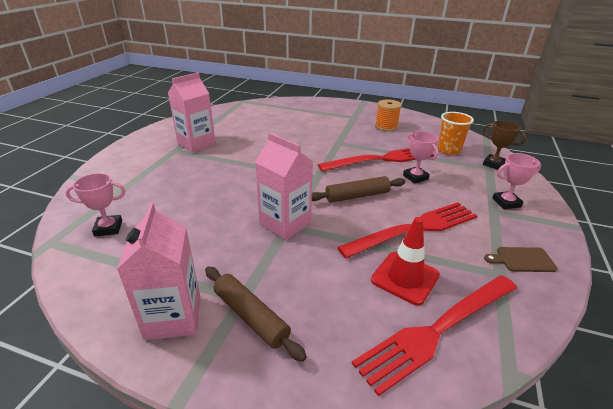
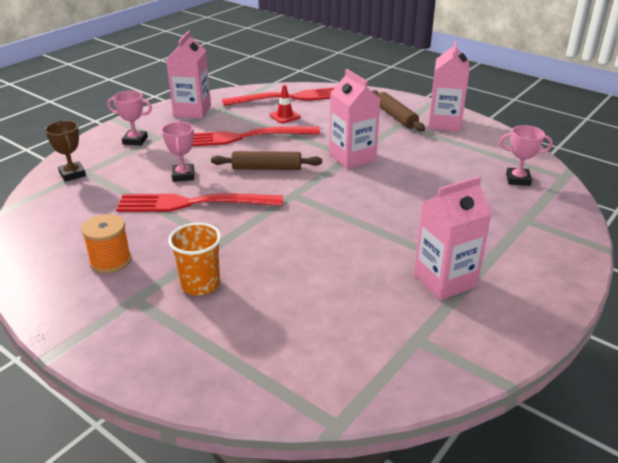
camera: 160 degrees left, 0 degrees up
(405, 277) = (285, 116): red traffic cone -> red traffic cone, size x0.63
(449, 150) = (89, 201): orange cup -> orange cup (200, 284)
(522, 260) = (192, 111): brown cutting board -> pink carton

